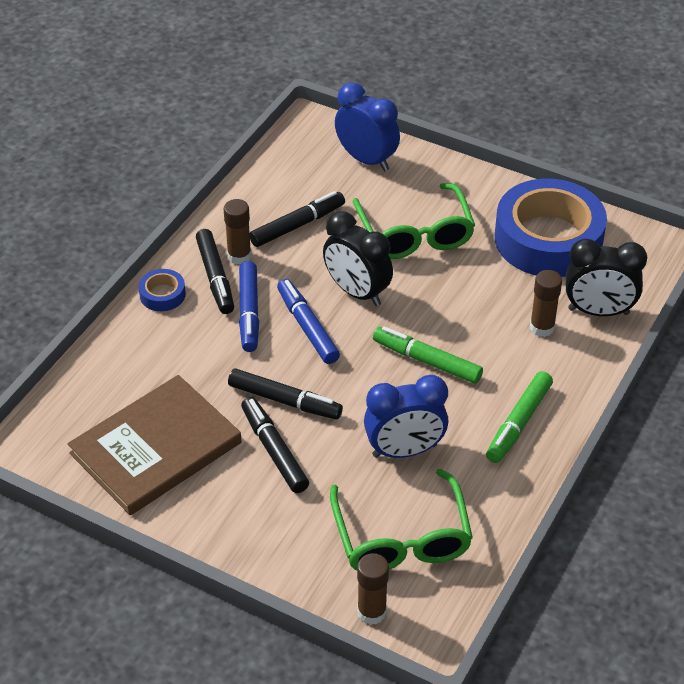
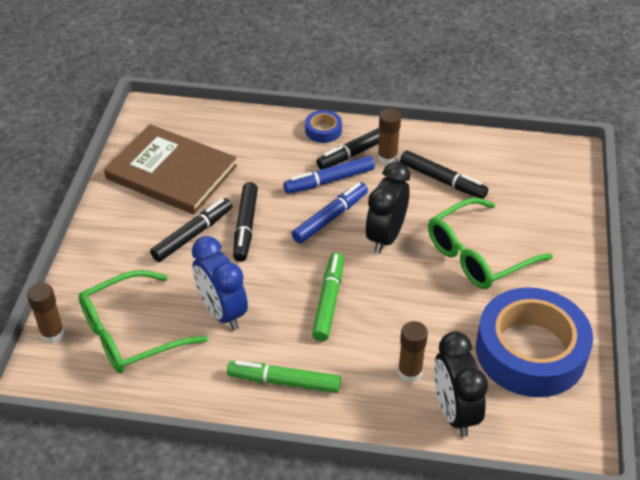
camera: 70 degrees right, 0 degrees up
(366, 160) = (551, 200): blue clock -> none

